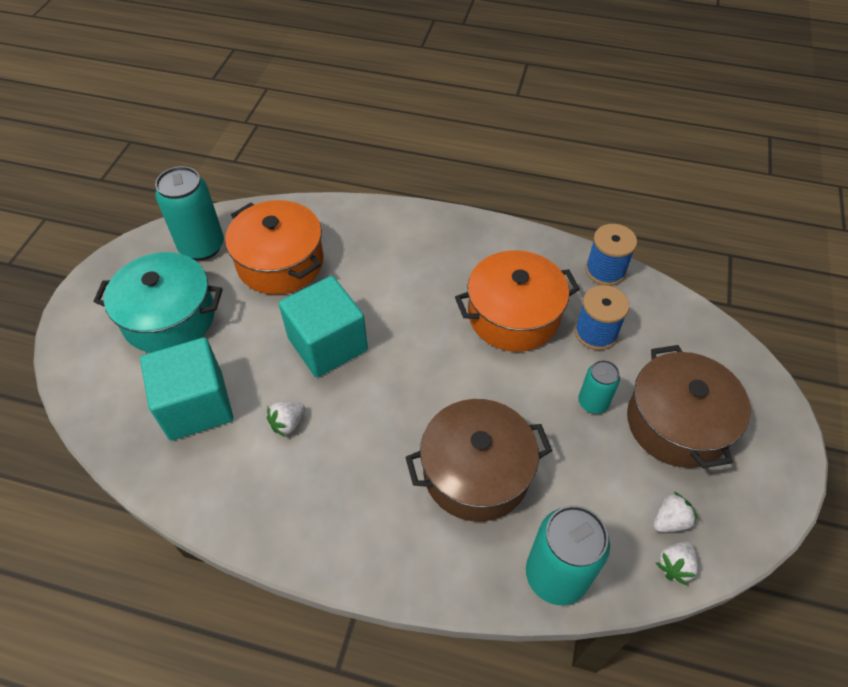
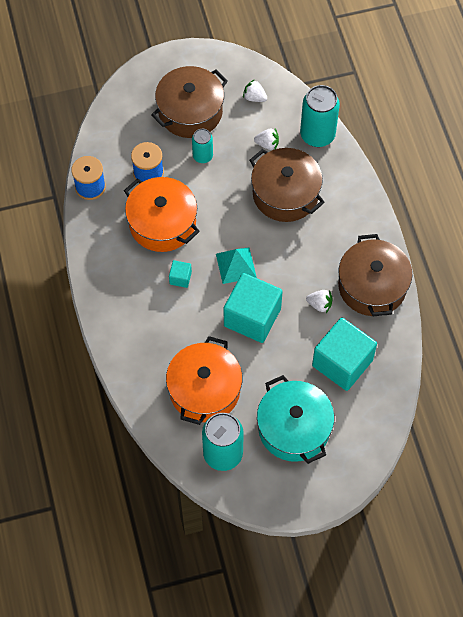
camera: 120 degrees left, 10 degrees up
(264, 502) = (372, 286): none -> brown pot
(407, 361) = (236, 265): none -> turquoise pyramid
(428, 300) = (180, 278): none -> turquoise cube
(674, 566) = (278, 88): white strawberry -> white strawberry (267, 144)

